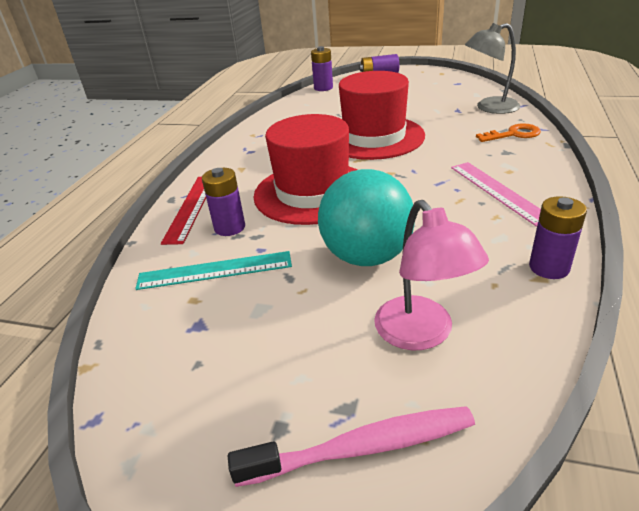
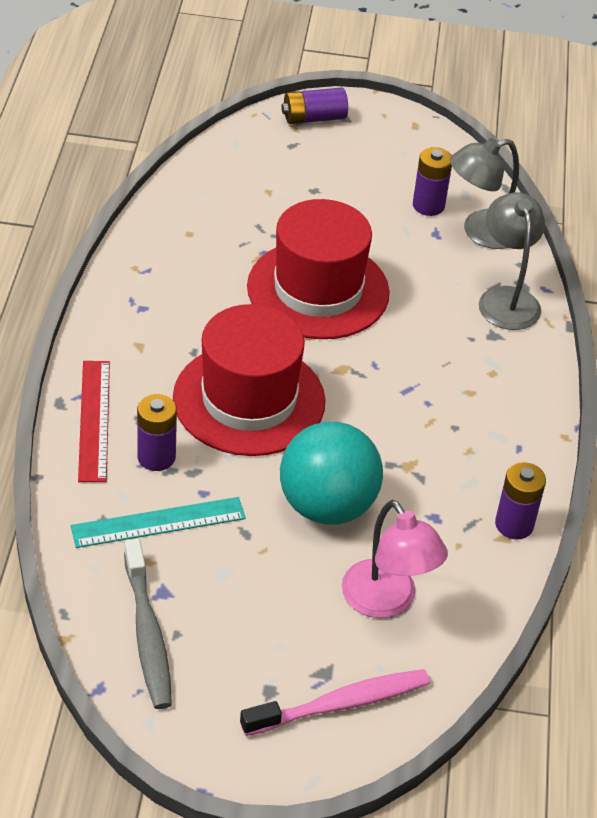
camera: 15 degrees left, 10 degrees up
(168, 363) = (147, 634): none -> grey toothbrush
(323, 88) = (224, 148): purple battery -> purple battery (428, 205)
(498, 191) = (475, 409): pink ruler -> none
(513, 134) = (506, 298): orange key -> grey lamp

